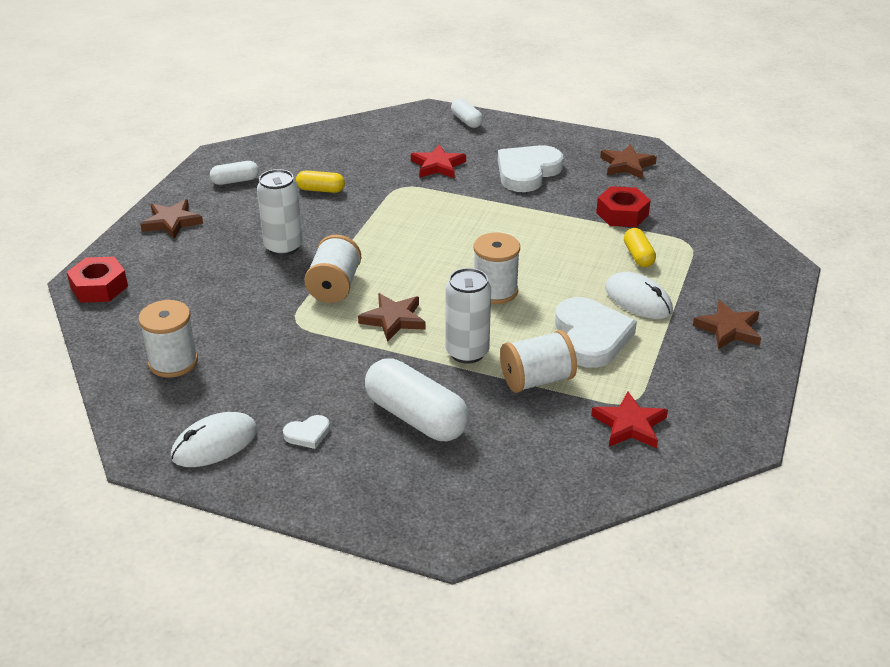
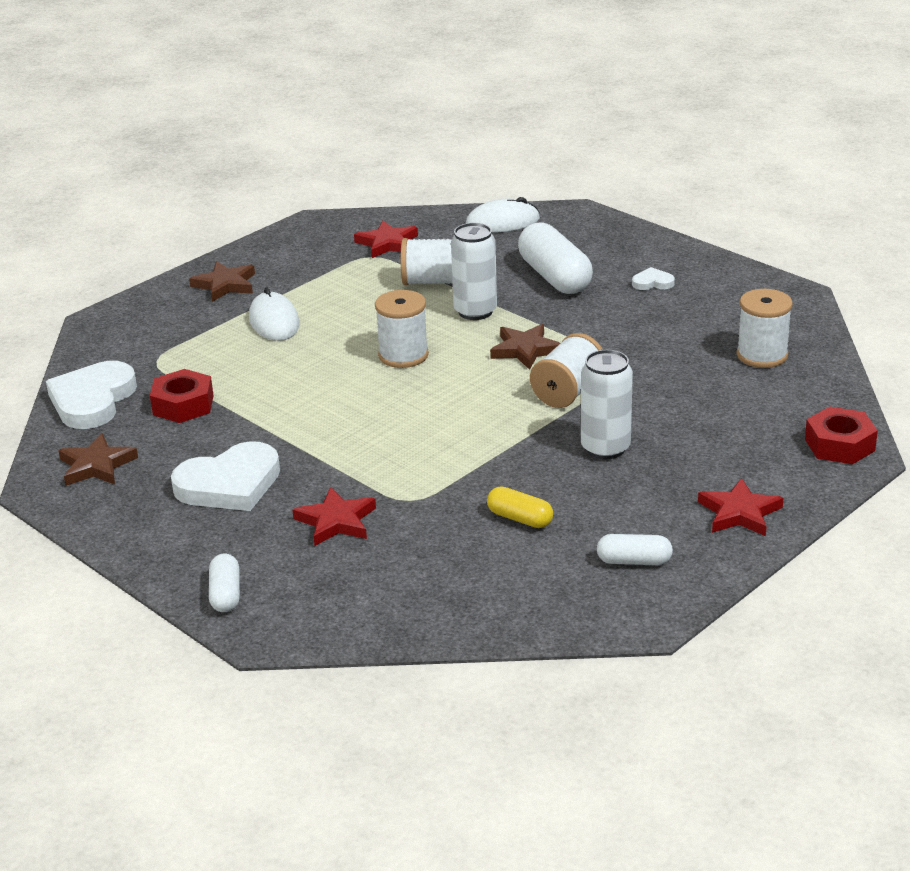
camera: 155 degrees left, 5 degrees down
(172, 222) = (739, 513): brown star -> red star
(215, 443) = (734, 290): white mouse -> white mouse (502, 222)
(591, 336) = (352, 302): white heart -> white heart (92, 400)
(638, 256) = (223, 358): yellow capsule -> none

